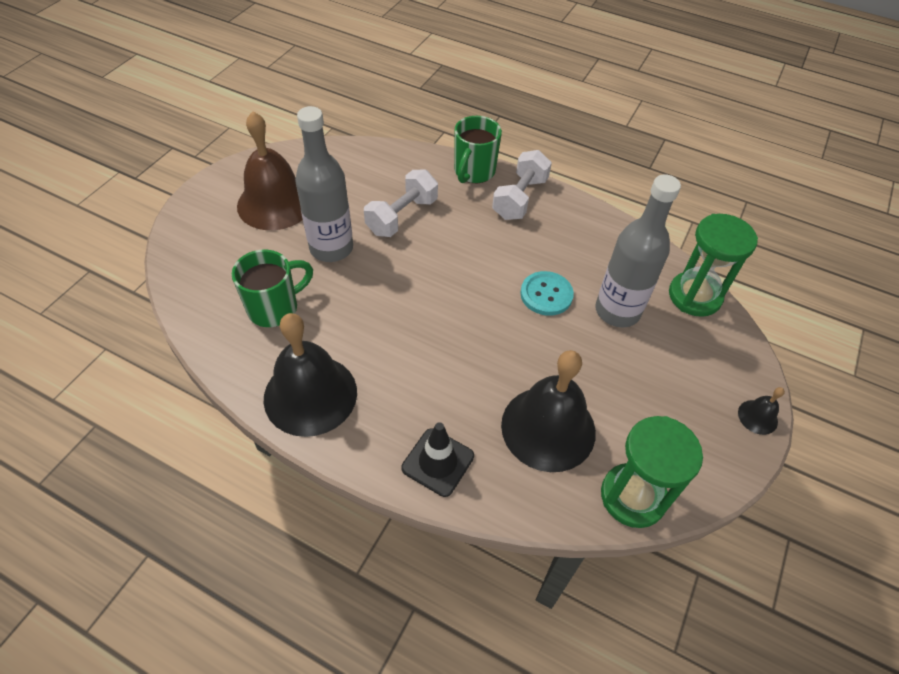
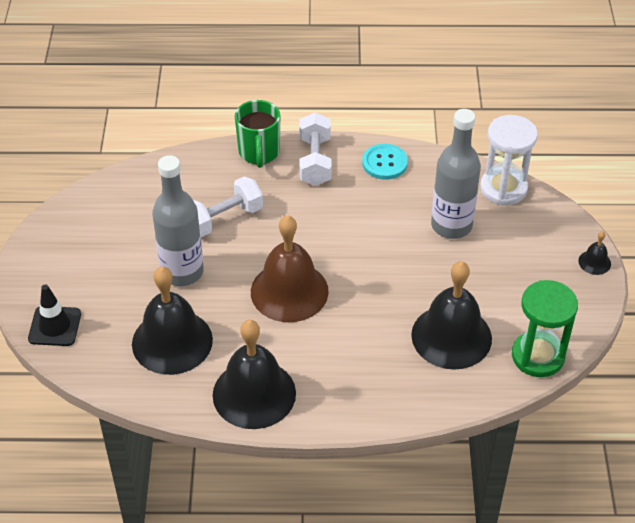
camera: 25 degrees left, 5 degrees down
(275, 203) = (99, 253): brown bell -> brown bell (289, 291)
(275, 308) = (172, 341): green mug -> black bell
(402, 216) = (224, 219): white dumbbell -> white dumbbell turned 45 degrees clockwise
(438, 462) = (386, 396): black traffic cone -> black traffic cone (55, 326)
(546, 294) = (388, 236): turquoise button -> turquoise button (384, 163)
(694, 296) = (503, 188): green hourglass -> white hourglass

